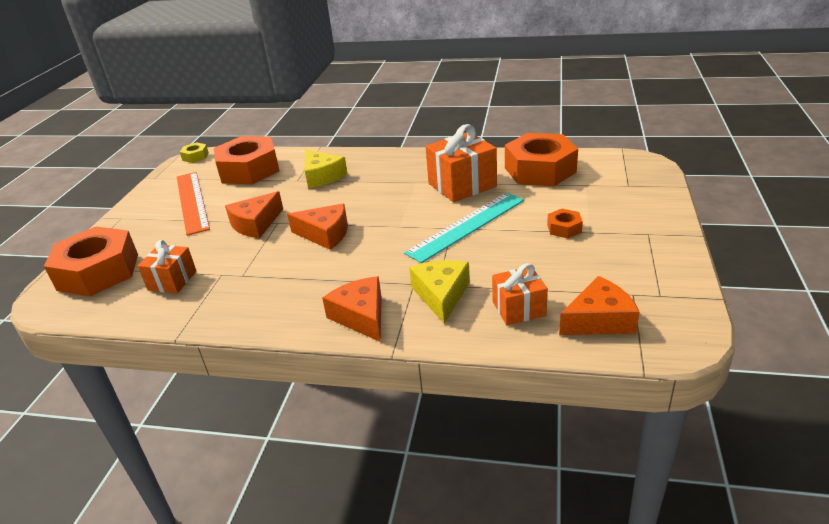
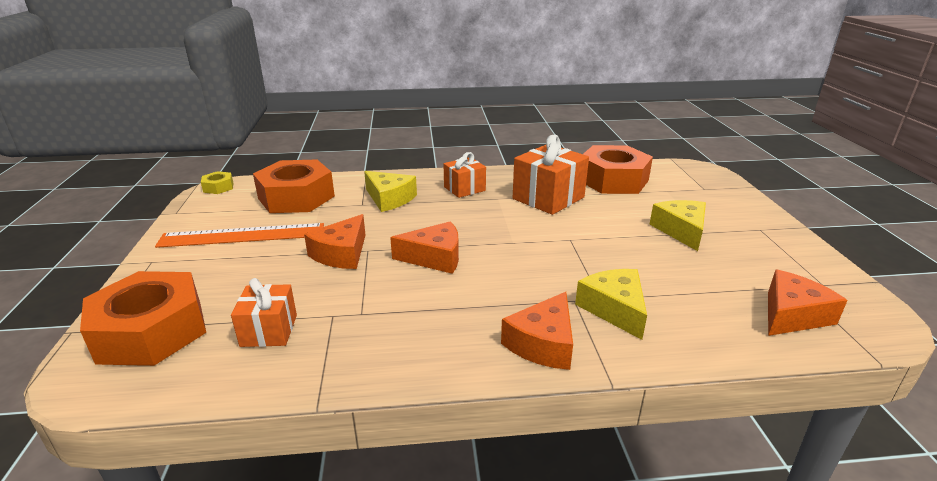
camera: 20 degrees left, 5 degrees down
(192, 201) = (242, 235): orange ruler -> orange ruler turned 60 degrees counterclockwise
(361, 316) = (543, 343): orange cheese -> orange cheese turned 105 degrees counterclockwise
(466, 226) = (584, 236): turquoise ruler -> none
(519, 309) = (705, 313): orange gift -> orange gift (464, 189)
(564, 228) = (681, 231): orange nut -> yellow cheese

